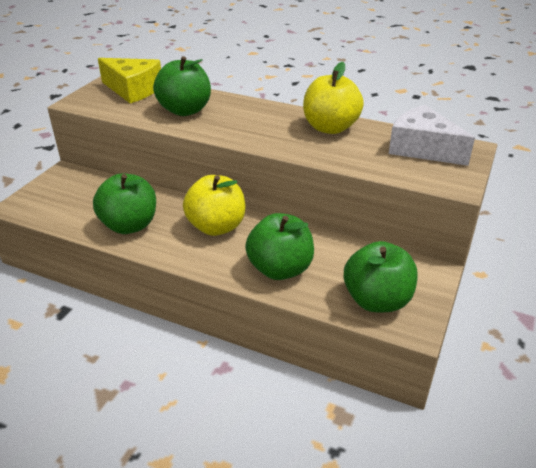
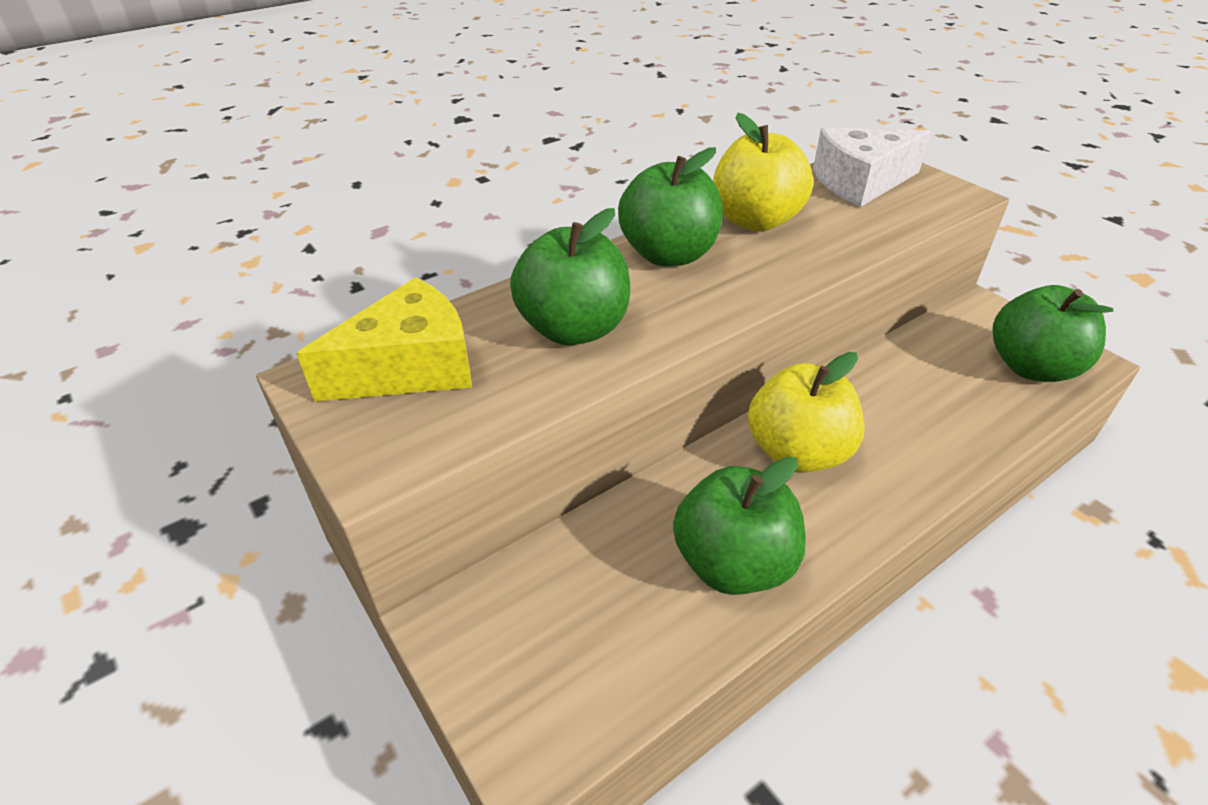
camera: 60 degrees left, 5 degrees up
(280, 269) = (938, 424): green apple -> green apple (668, 255)

